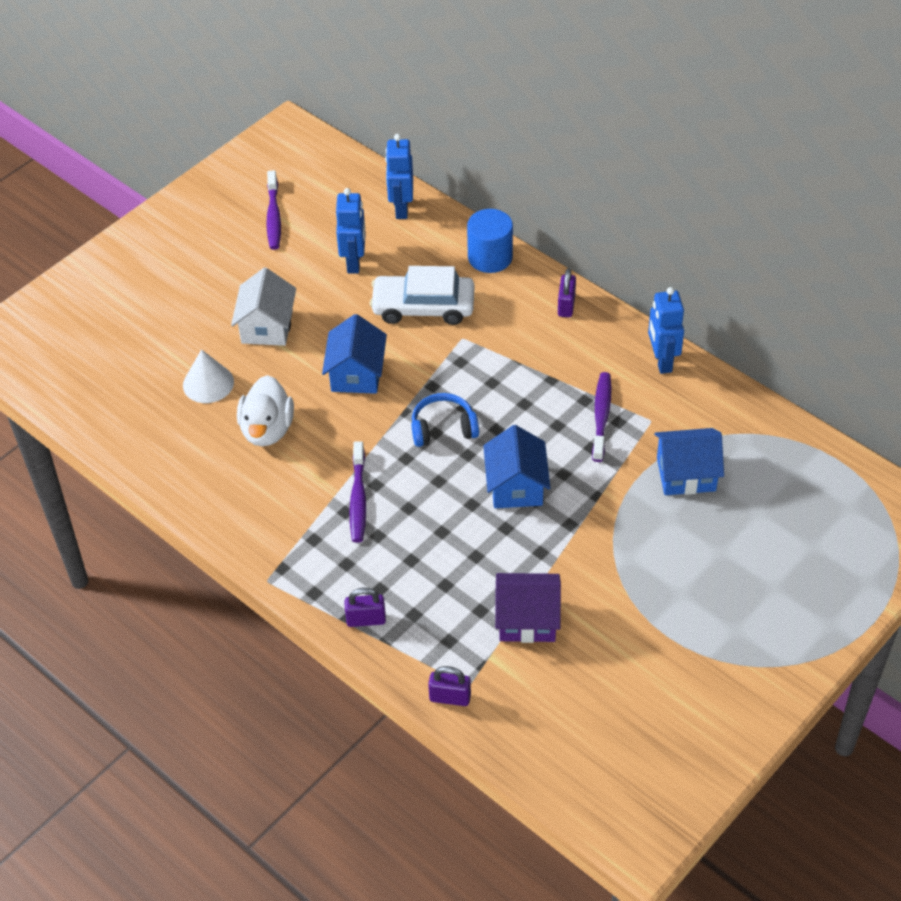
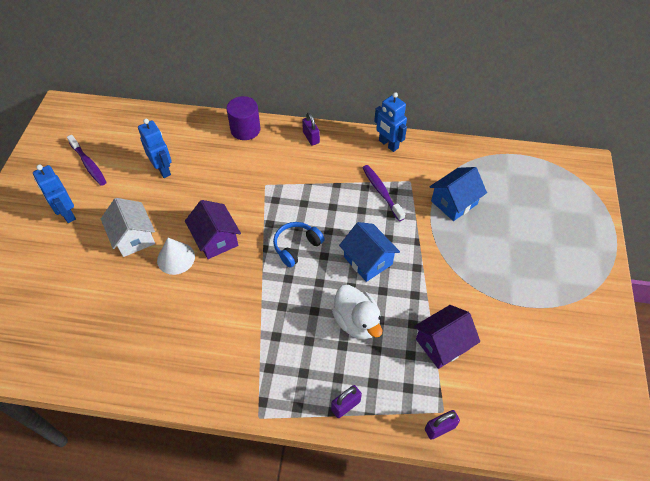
camera: 35 degrees left, 5 degrees up
(208, 383) = (118, 296): white cone -> white cone (176, 258)
(267, 429) = (182, 307): white duck -> white duck (356, 322)
(356, 374) = (216, 239): blue house -> purple house
(358, 499) = (278, 322): purple toothbrush -> none
(401, 208) = (169, 124): blue robot -> blue robot (67, 214)
(423, 307) = (227, 177): white car -> none
(490, 257) = (245, 129): blue cylinder -> purple cylinder

